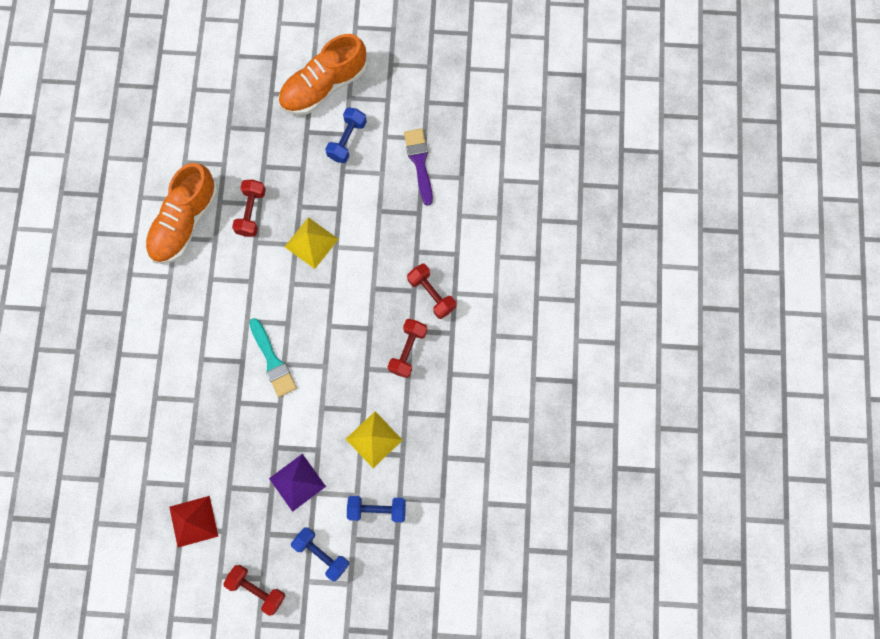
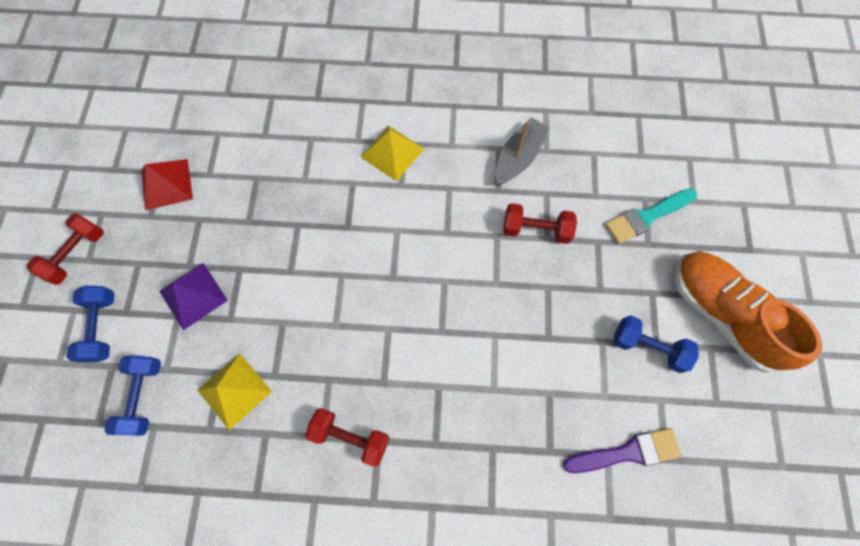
camera: 90 degrees right, 5 degrees down
(185, 222) = (518, 157): orange shoe -> grey boat
(273, 361) = (345, 262): turquoise brush -> turquoise brush (646, 217)
(311, 243) = (499, 303): yellow pyramid -> yellow pyramid (392, 152)
(321, 553) = (102, 327): blue dumbbell -> blue dumbbell turned 45 degrees counterclockwise
(431, 294) = (430, 471): red dumbbell -> none

